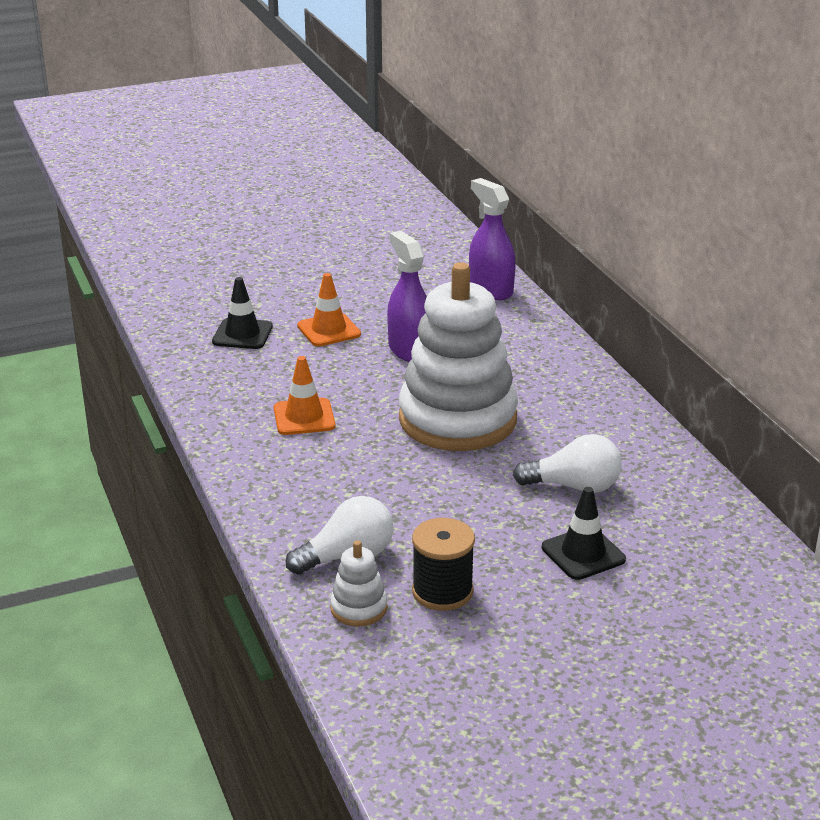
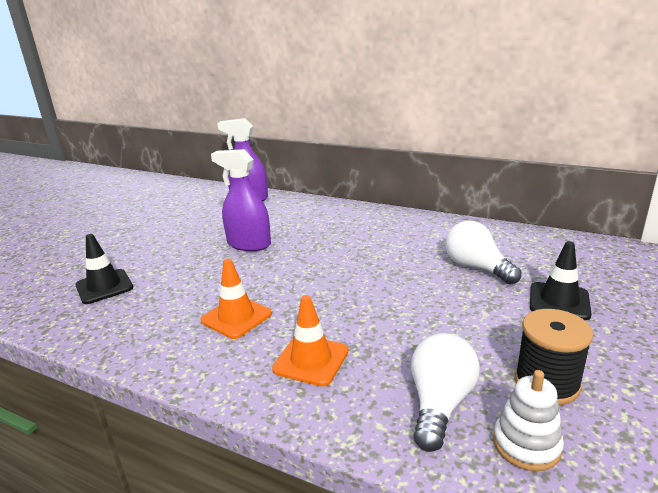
camera: 40 degrees left, 5 degrees down
(329, 330) = (173, 256): orange traffic cone -> orange traffic cone (311, 360)
(457, 419) = (345, 266): white stacking toy -> none
(574, 486) = (477, 268): white light bulb -> white light bulb turned 90 degrees counterclockwise

